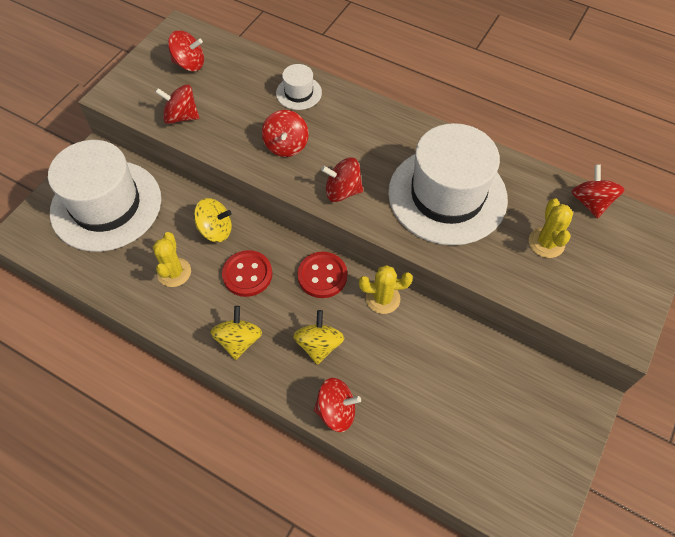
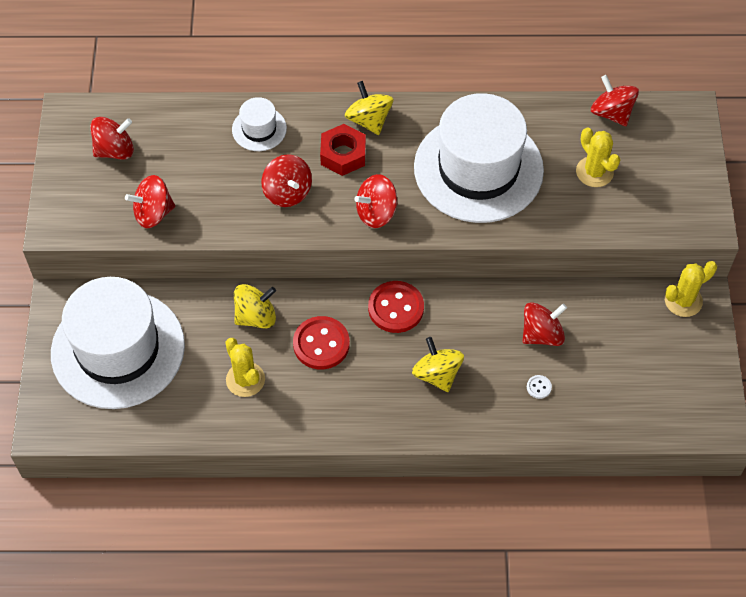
camera: 30 degrees left, 0 degrees up
(239, 340) = (358, 410): yellow spinning top -> yellow spinning top (369, 120)
(336, 411) = (492, 423): red spinning top -> red spinning top (542, 334)
(347, 137) = (343, 154): none -> red nut
(383, 298) = (468, 300): yellow cactus -> yellow cactus (683, 301)
(395, 401) = (539, 387): none -> white button

